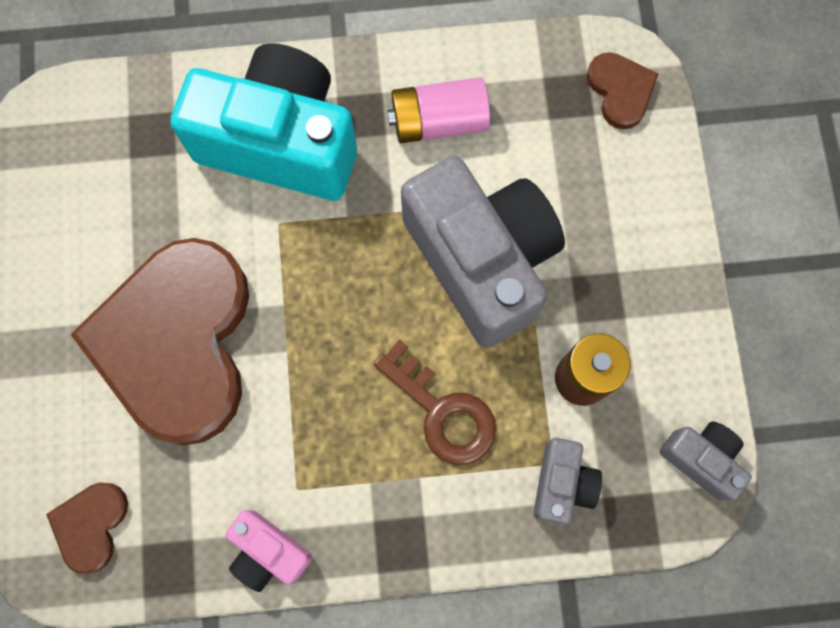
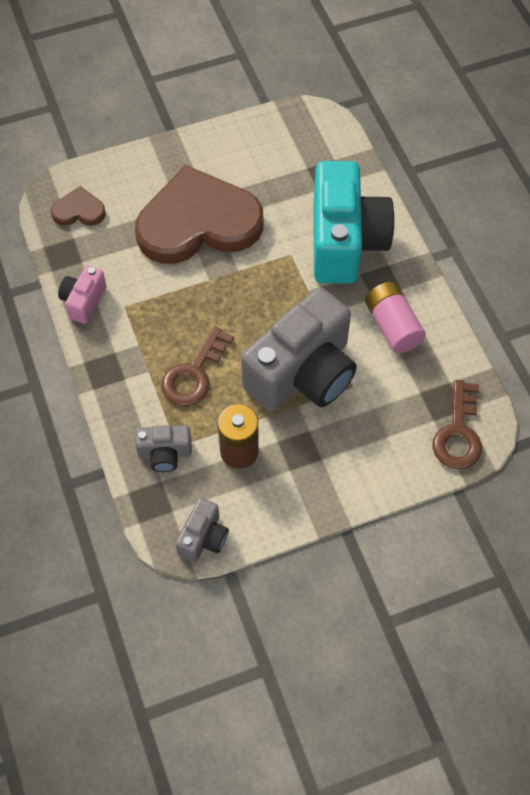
camera: 75 degrees right, 15 degrees down
(620, 91) = (458, 433): brown heart -> brown key

